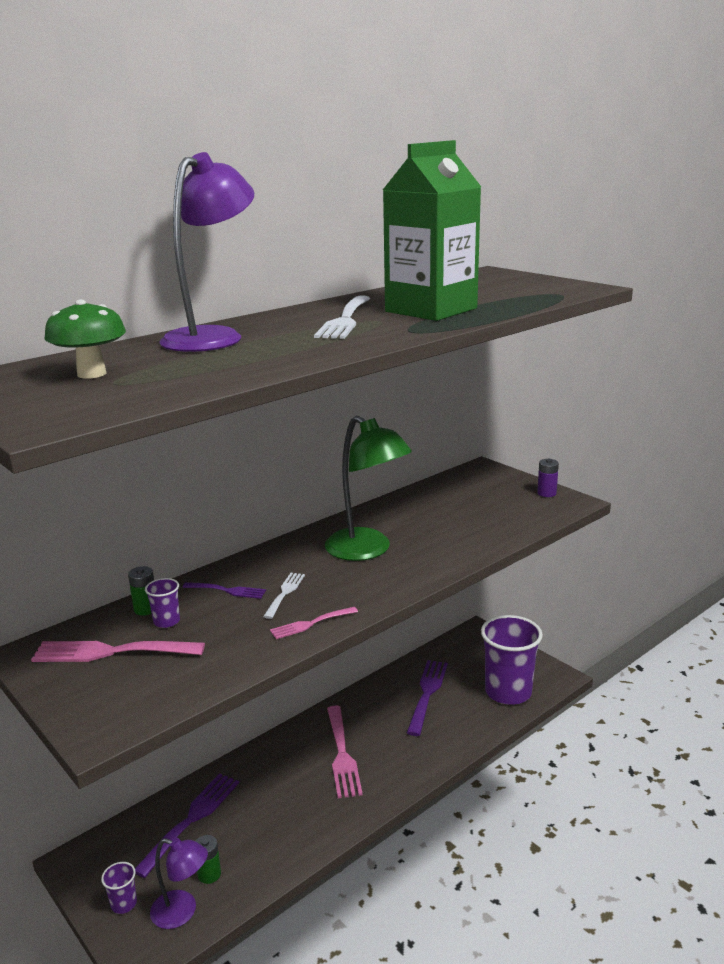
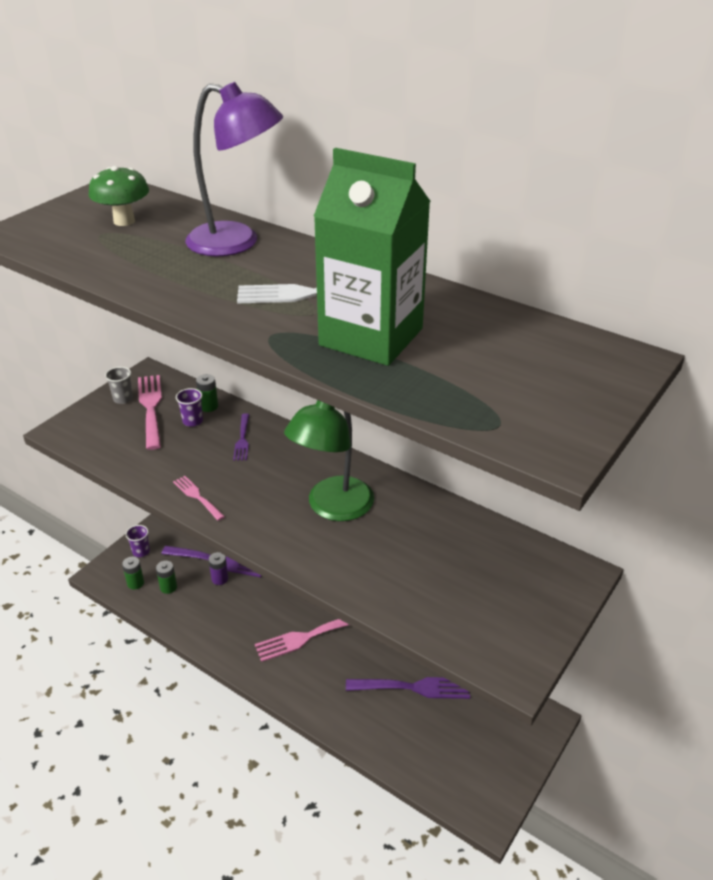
camera: 75 degrees right, 15 degrees up
(68, 675) = (123, 399): none -> grey cup
(182, 912) = (135, 583): purple lamp -> green battery
(285, 593) = (244, 471): white fork -> none
(508, 692) = (440, 764): purple cup -> none
(546, 493) = (530, 643): purple battery -> purple battery (220, 579)

